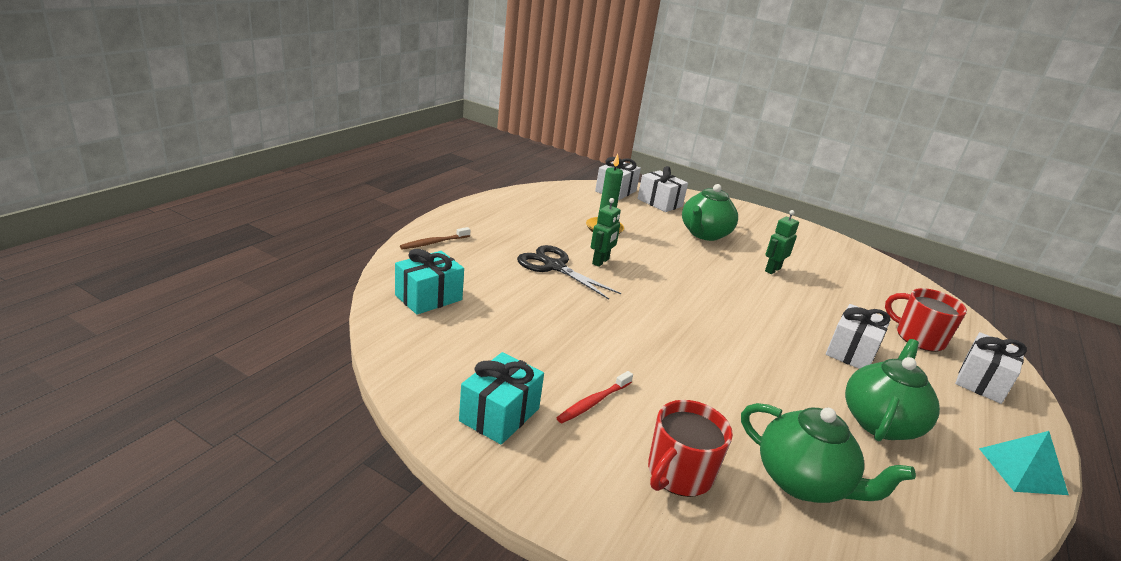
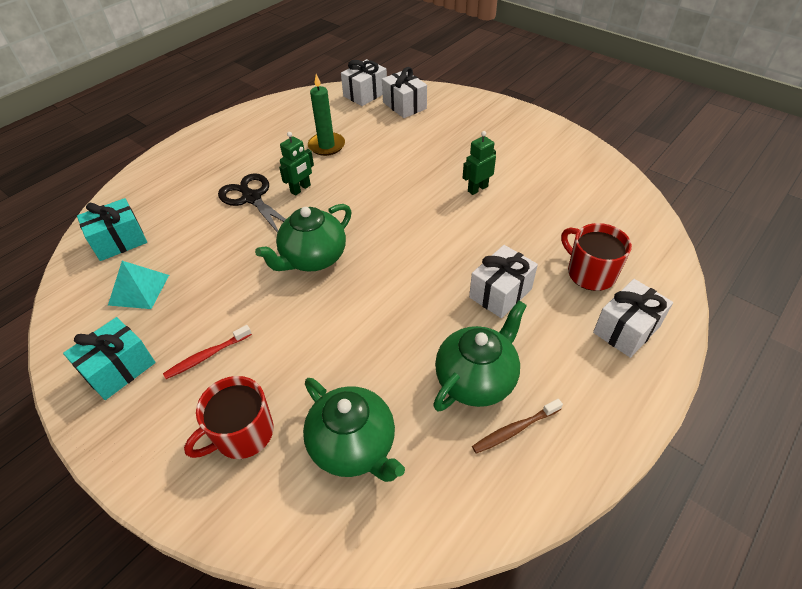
camera: 15 degrees right, 20 degrees up
(434, 243) = (153, 176): brown toothbrush -> brown toothbrush (514, 430)
(704, 234) = (429, 145): green teapot -> green teapot (313, 258)
(1022, 471) = (596, 440): turquoise pyramid -> turquoise pyramid (139, 289)

